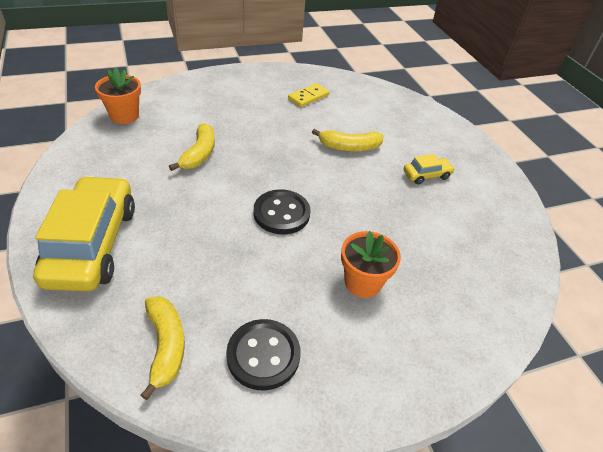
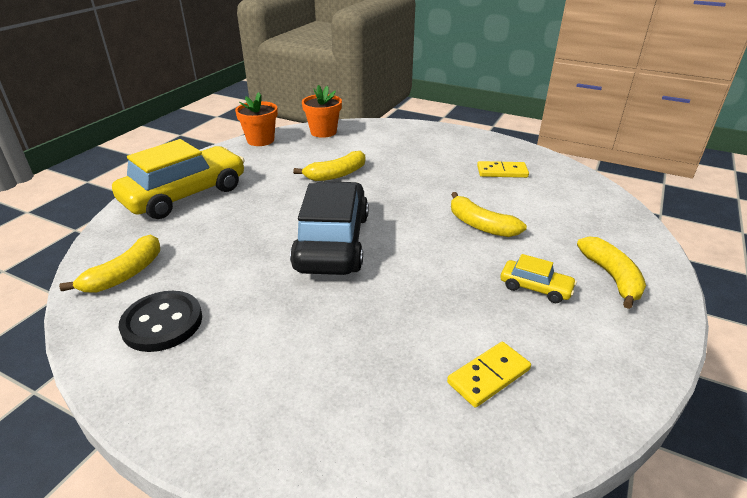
camera: 50 degrees right, 10 degrees down
(281, 213) = (332, 242): black button -> black car
(362, 282) = (314, 330): orange flower pot -> orange flower pot (260, 140)
(447, 147) = (611, 277): none -> yellow banana
(471, 243) = (489, 376): none -> yellow domino

